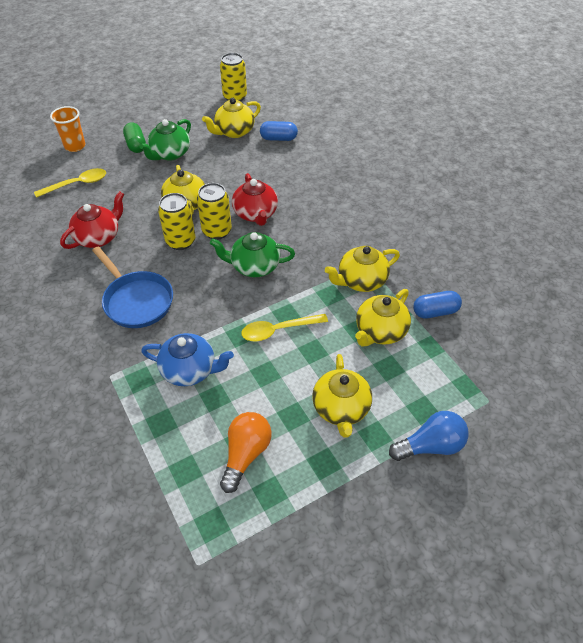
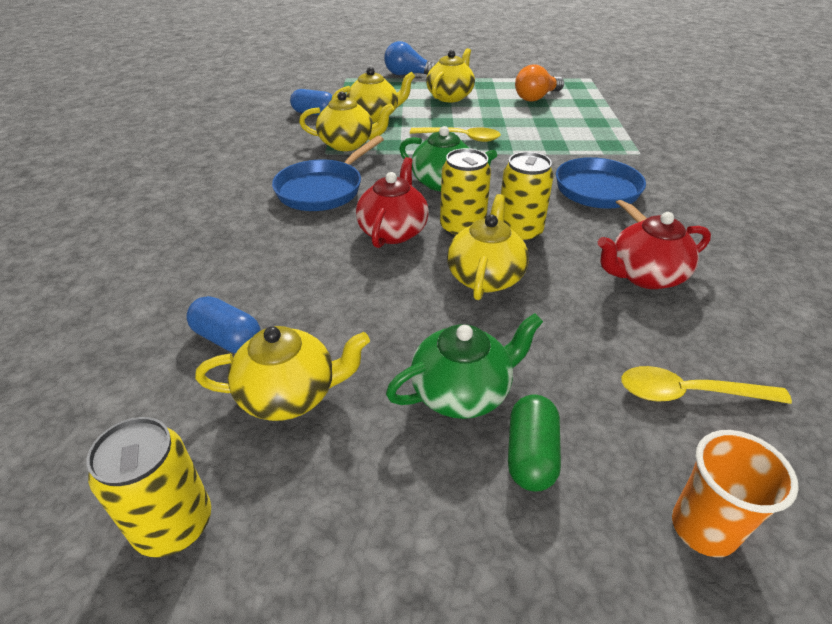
camera: 150 degrees left, 10 degrees down
(190, 370) = (560, 138): blue teapot -> none
(328, 228) = (323, 189): none -> blue pan

